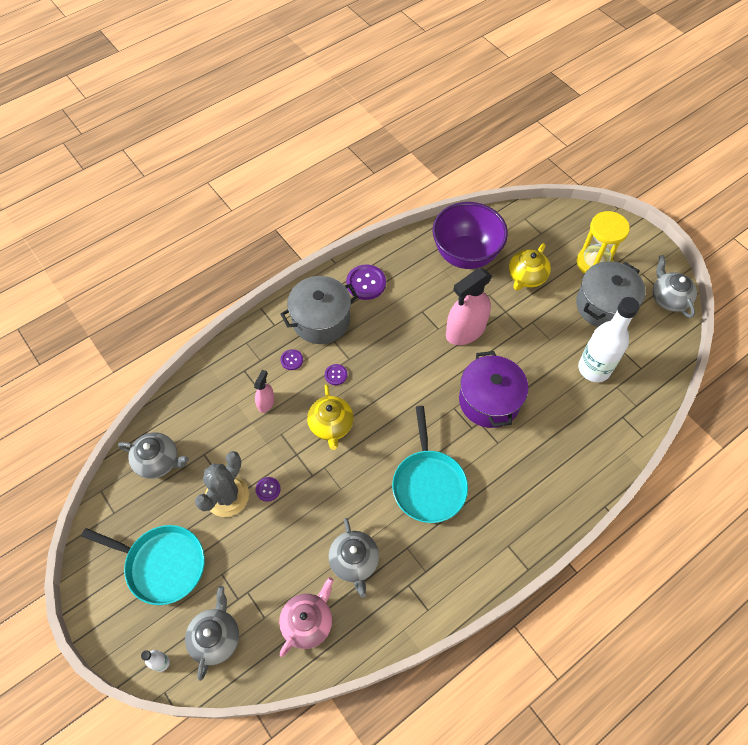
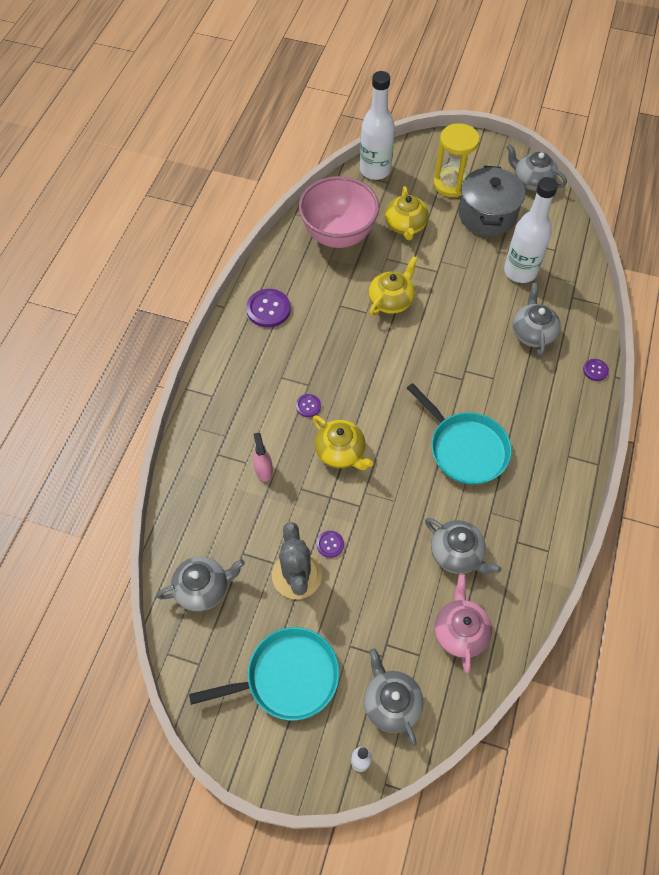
camera: 35 degrees left, 0 degrees up
(291, 360) = (256, 417): purple button -> purple button (595, 370)
(321, 320) = (254, 366): grey pot -> none
(465, 255) = (338, 235): purple bowl -> pink bowl
(465, 330) = (391, 300): pink spray bottle -> yellow teapot
(489, 401) = (458, 348): purple pot -> none
(538, 218) = (375, 170): none -> white bottle
(562, 426) = (532, 333): none -> grey teapot

